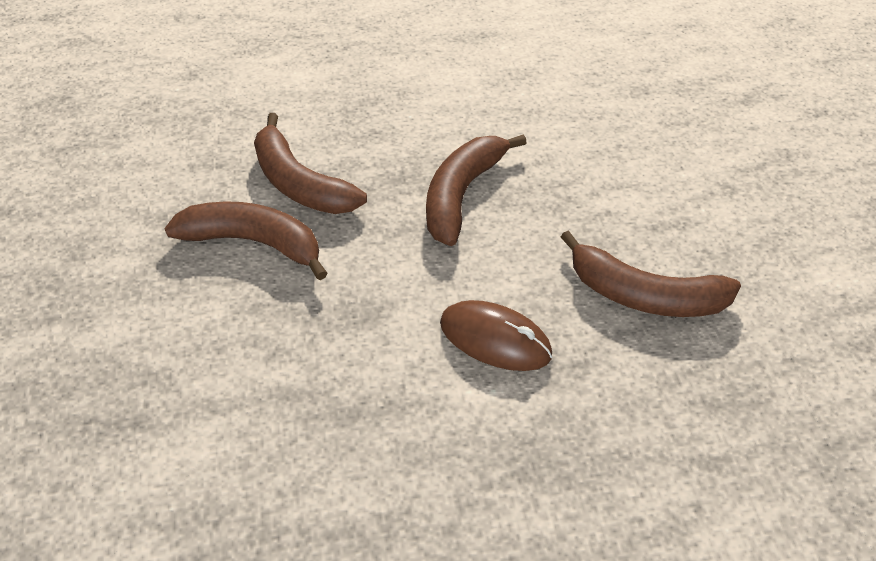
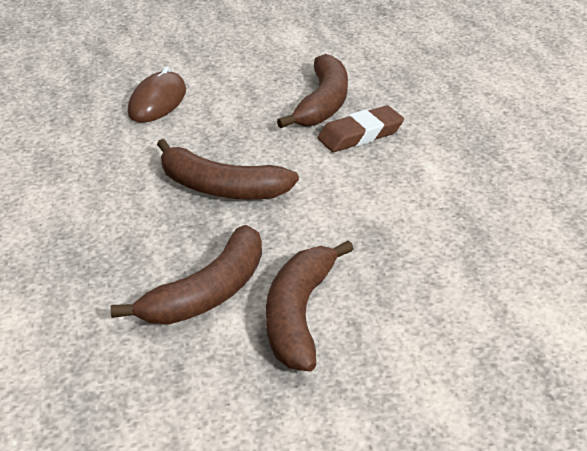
camera: 95 degrees left, 15 degrees down
(495, 339) = (382, 166): brown mouse -> brown mouse (157, 102)
(567, 325) = (360, 135): none -> brown eraser

